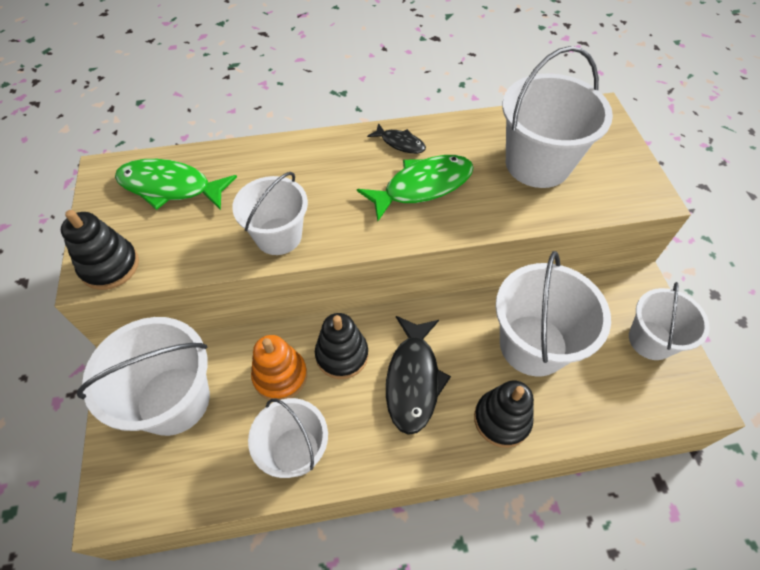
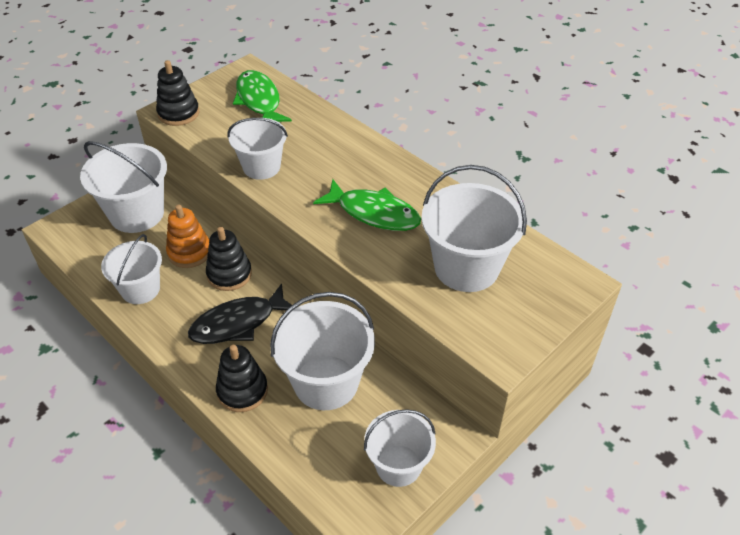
camera: 55 degrees right, 10 degrees down
(400, 143) = (407, 181): black fish -> none

